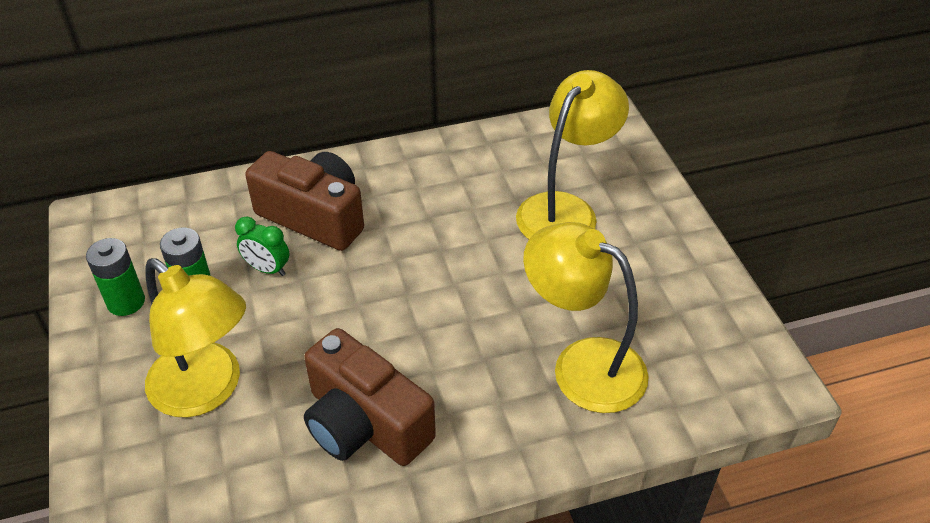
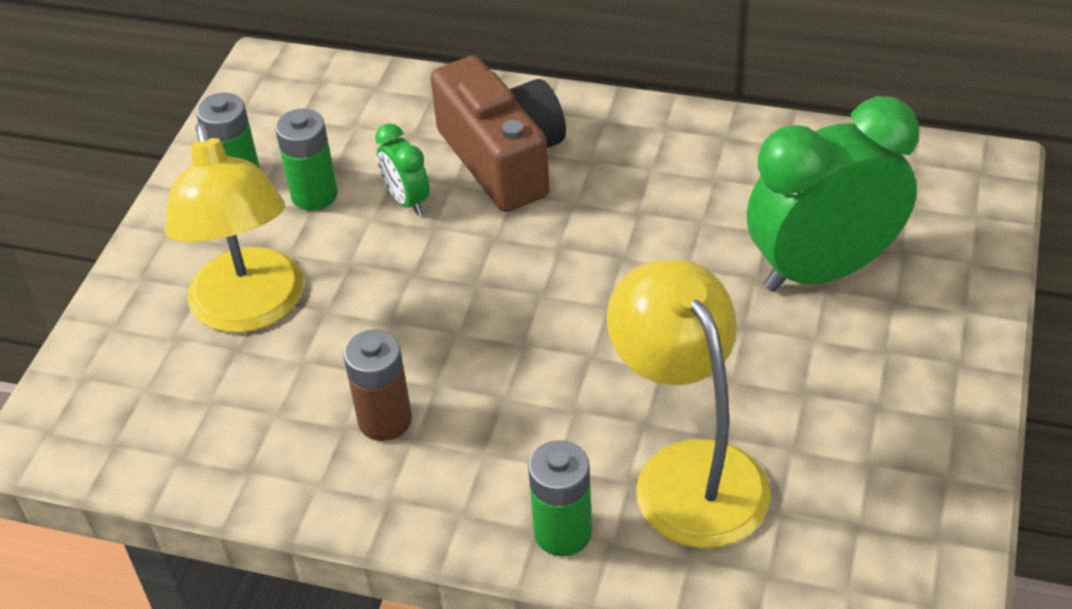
camera: 35 degrees right, 0 degrees up
(364, 423) = (385, 420): brown camera -> brown battery
(537, 441) = (563, 533): none -> green battery
(565, 210) = (822, 270): yellow lamp -> green clock

